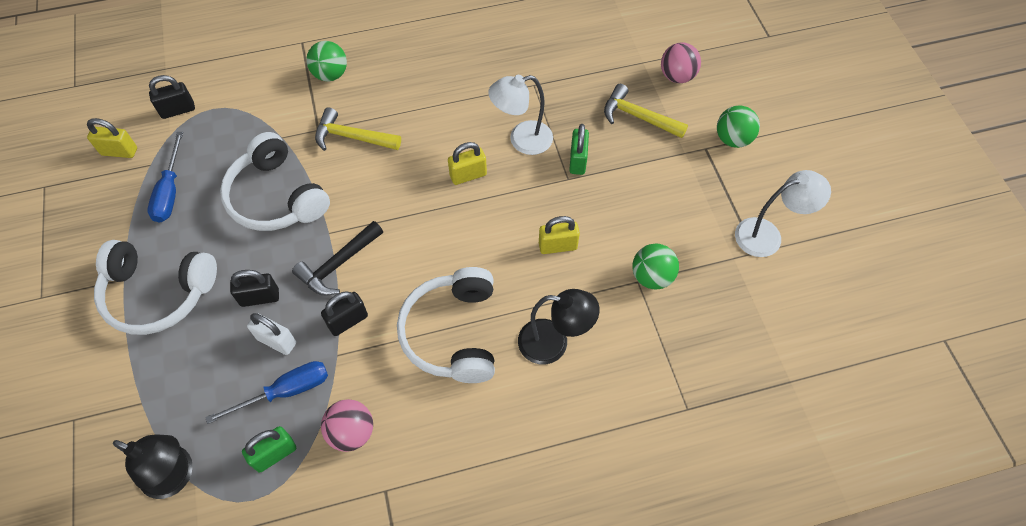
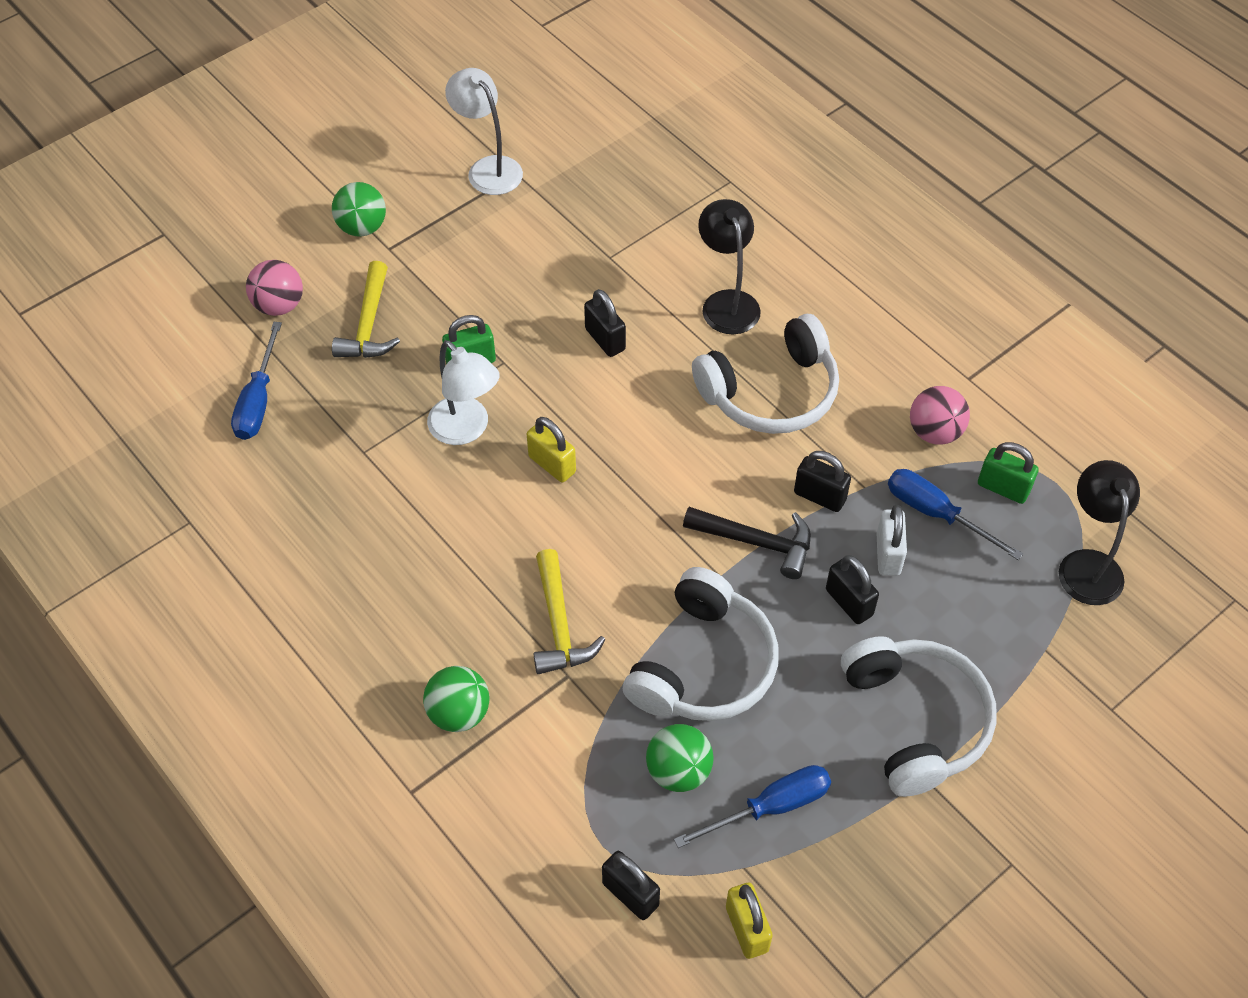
camera: 115 degrees left, 5 degrees down
(557, 246) = (605, 339): yellow padlock -> black padlock
(601, 47) = (258, 401): none -> blue screwdriver
(652, 277) = (597, 247): green ball -> green ball (678, 771)

